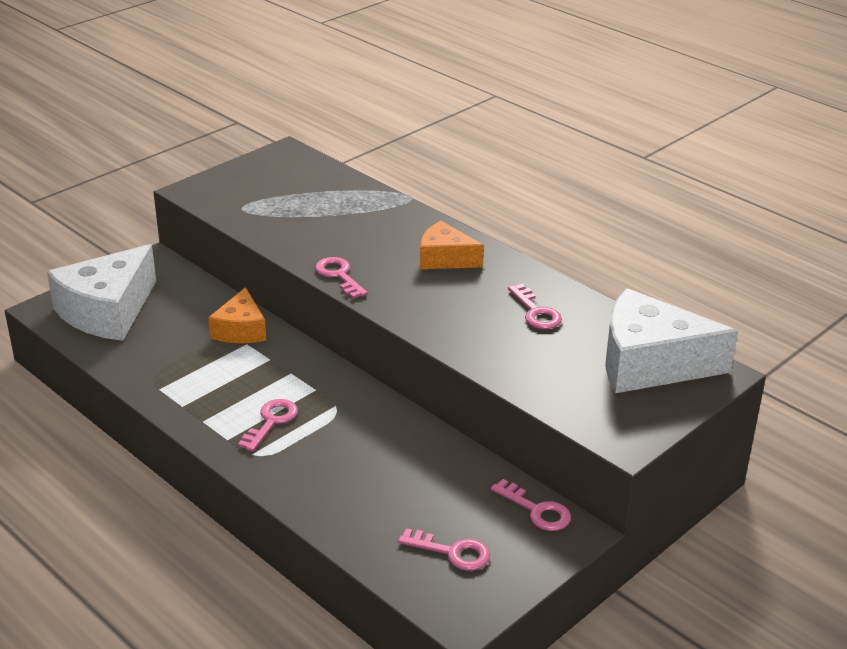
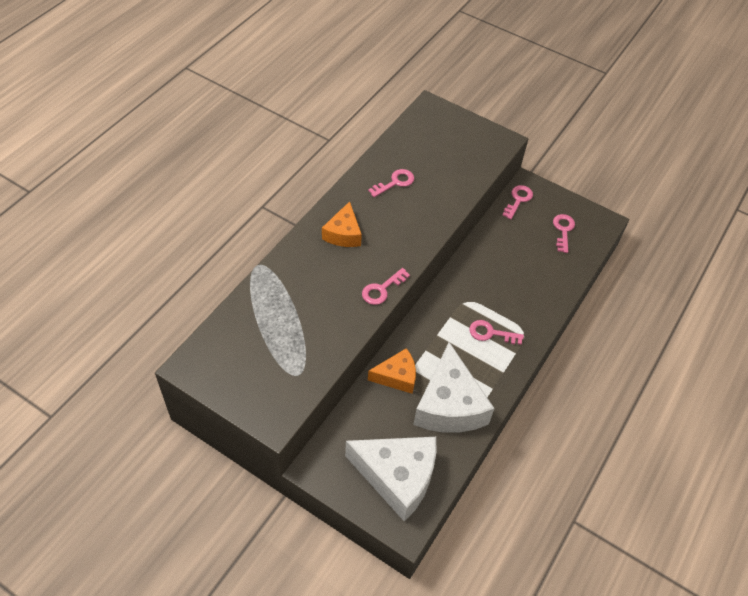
camera: 105 degrees left, 20 degrees up
(650, 363) = (431, 132): white cheese -> white cheese (449, 405)

